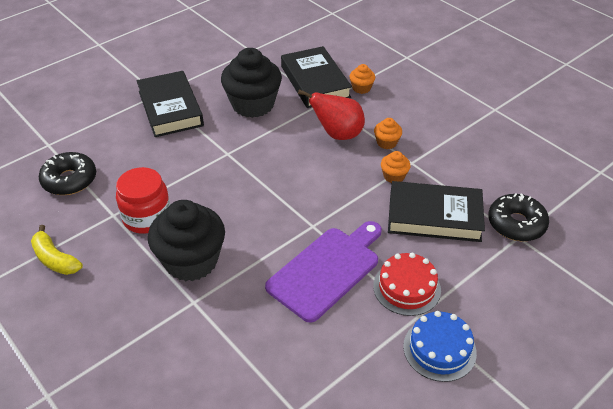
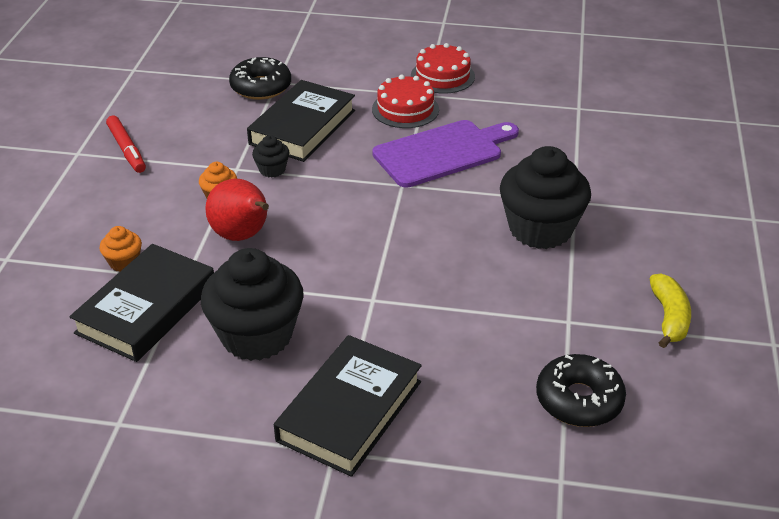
camera: 130 degrees left, 5 degrees down
(147, 217) = (537, 293): red jar -> none
(326, 270) = (442, 152): purple cutting board -> purple cutting board turned 150 degrees clockwise
(394, 176) = (272, 170): orange cupcake -> black cupcake
(434, 216) = (302, 127): black book -> black book turned 60 degrees clockwise
(439, 349) = (442, 76): blue cake -> red cake
(480, 128) = (126, 149): none -> red marker

